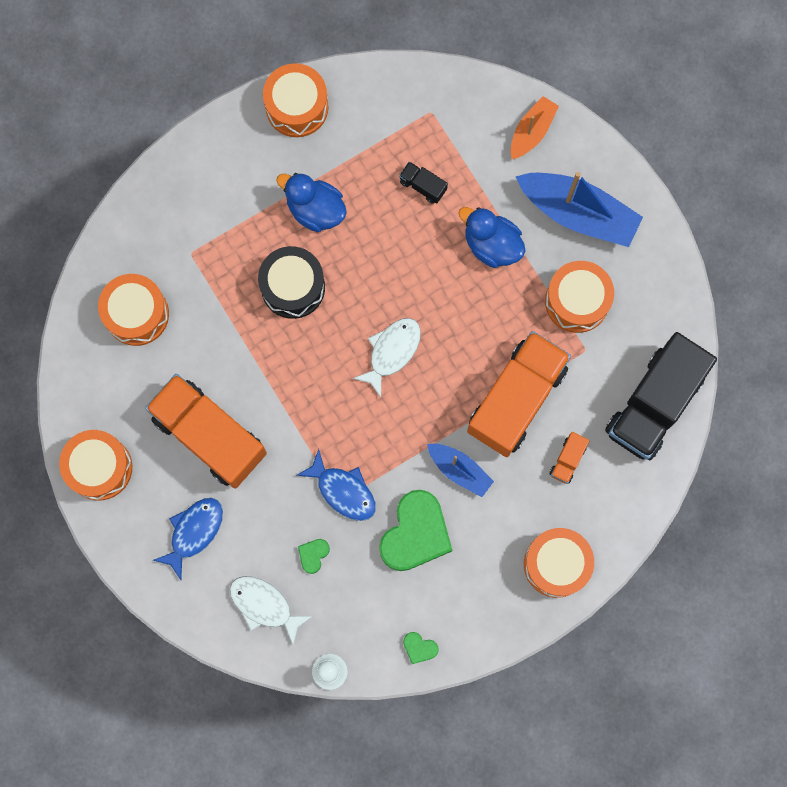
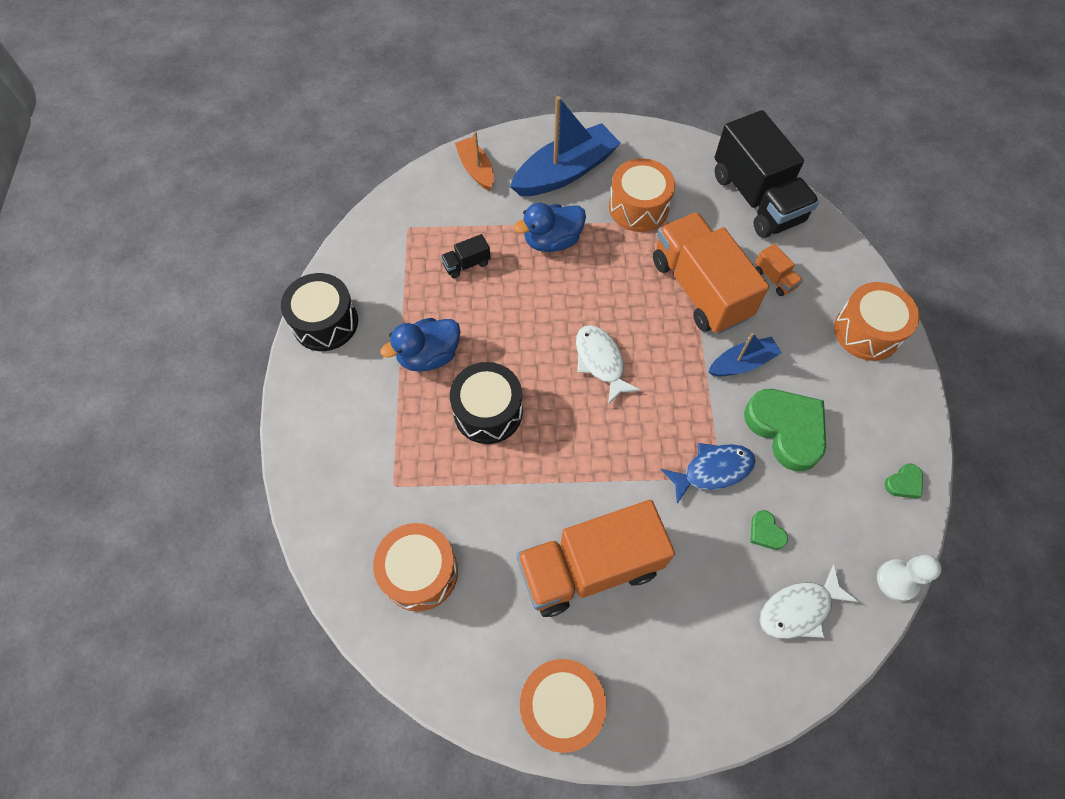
camera: 60 degrees left, 15 degrees down
(194, 532) = (685, 641): blue fish -> none
(297, 107) = (325, 322): orange drum -> black drum

